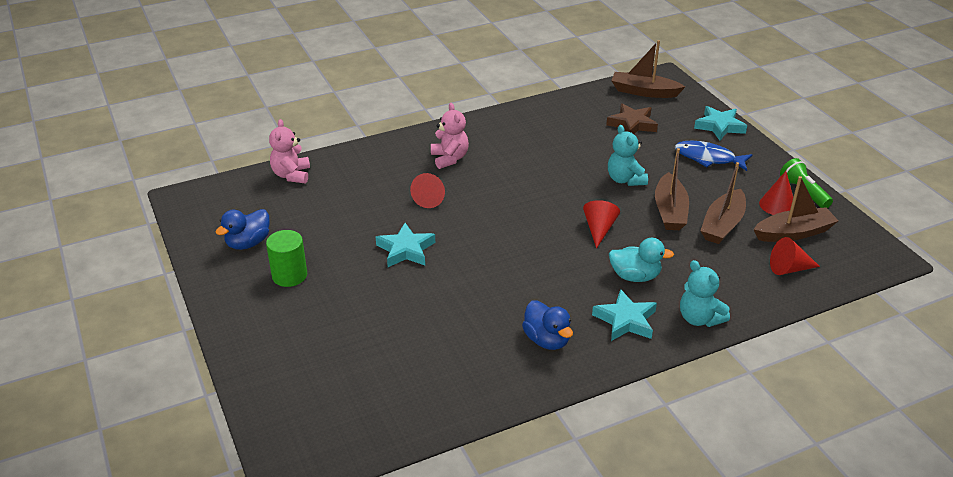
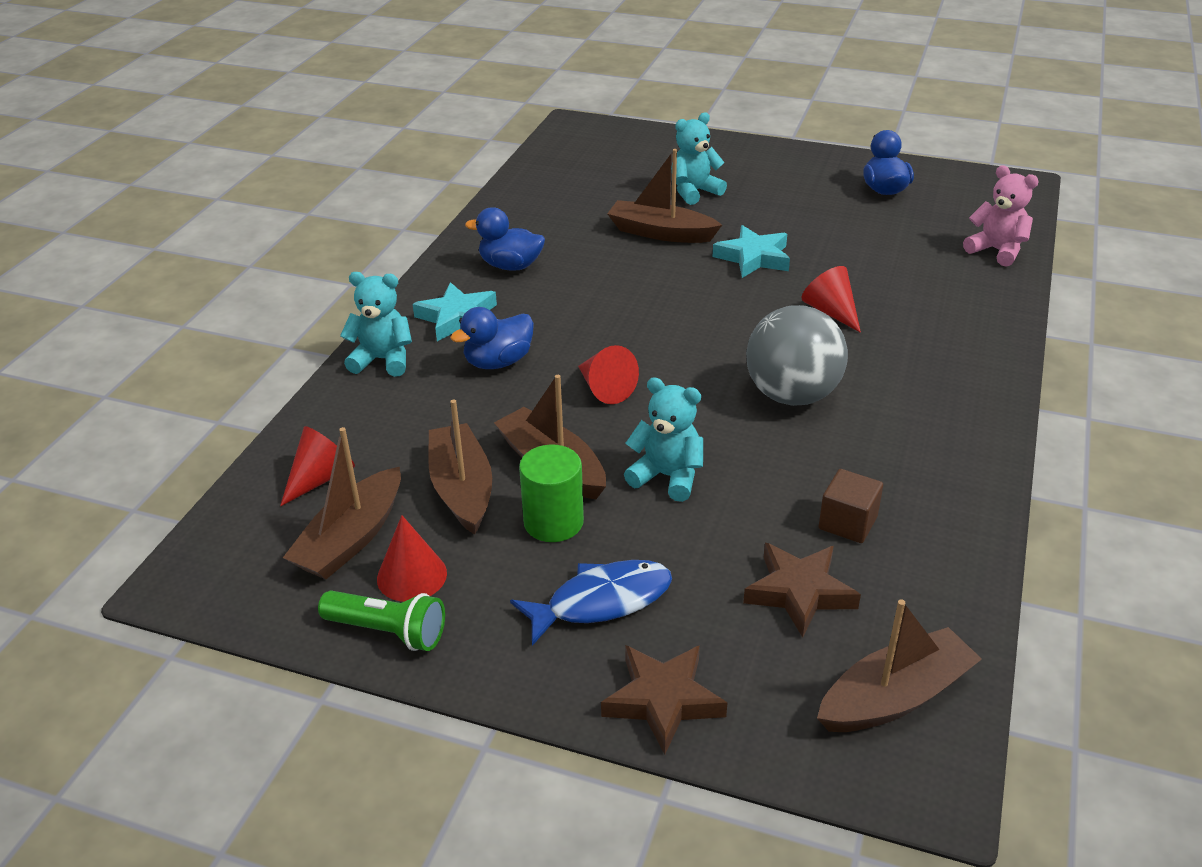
camera: 135 degrees right, 0 degrees up
(289, 275) = (800, 191): green cylinder -> green cylinder (553, 522)
(344, 321) = (694, 192): none -> turquoise teddy bear
(422, 302) = (661, 233): none -> brown boat
(449, 158) = (907, 365): pink teddy bear -> none
(520, 177) = (792, 395): none -> grey ball
(581, 130) = (847, 523): none -> brown cube
(635, 276) = (498, 362): turquoise duck -> blue duck
(719, 126) = (663, 700): turquoise star -> brown star

